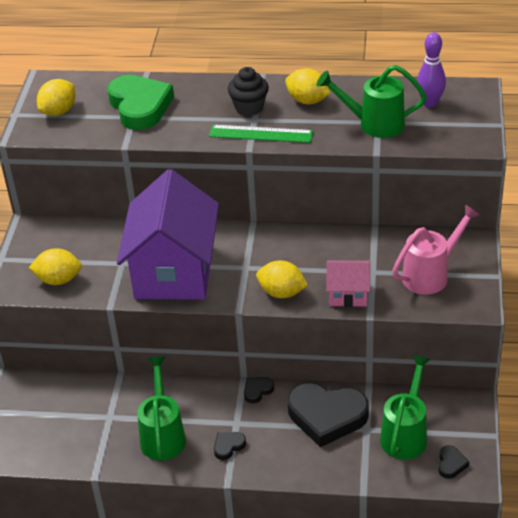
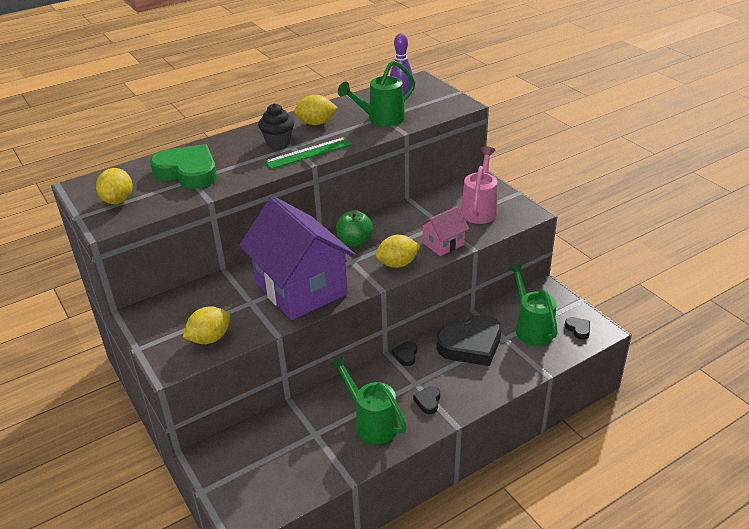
camera: 40 degrees left, 5 degrees down
(271, 247) = (354, 241): none -> green apple

